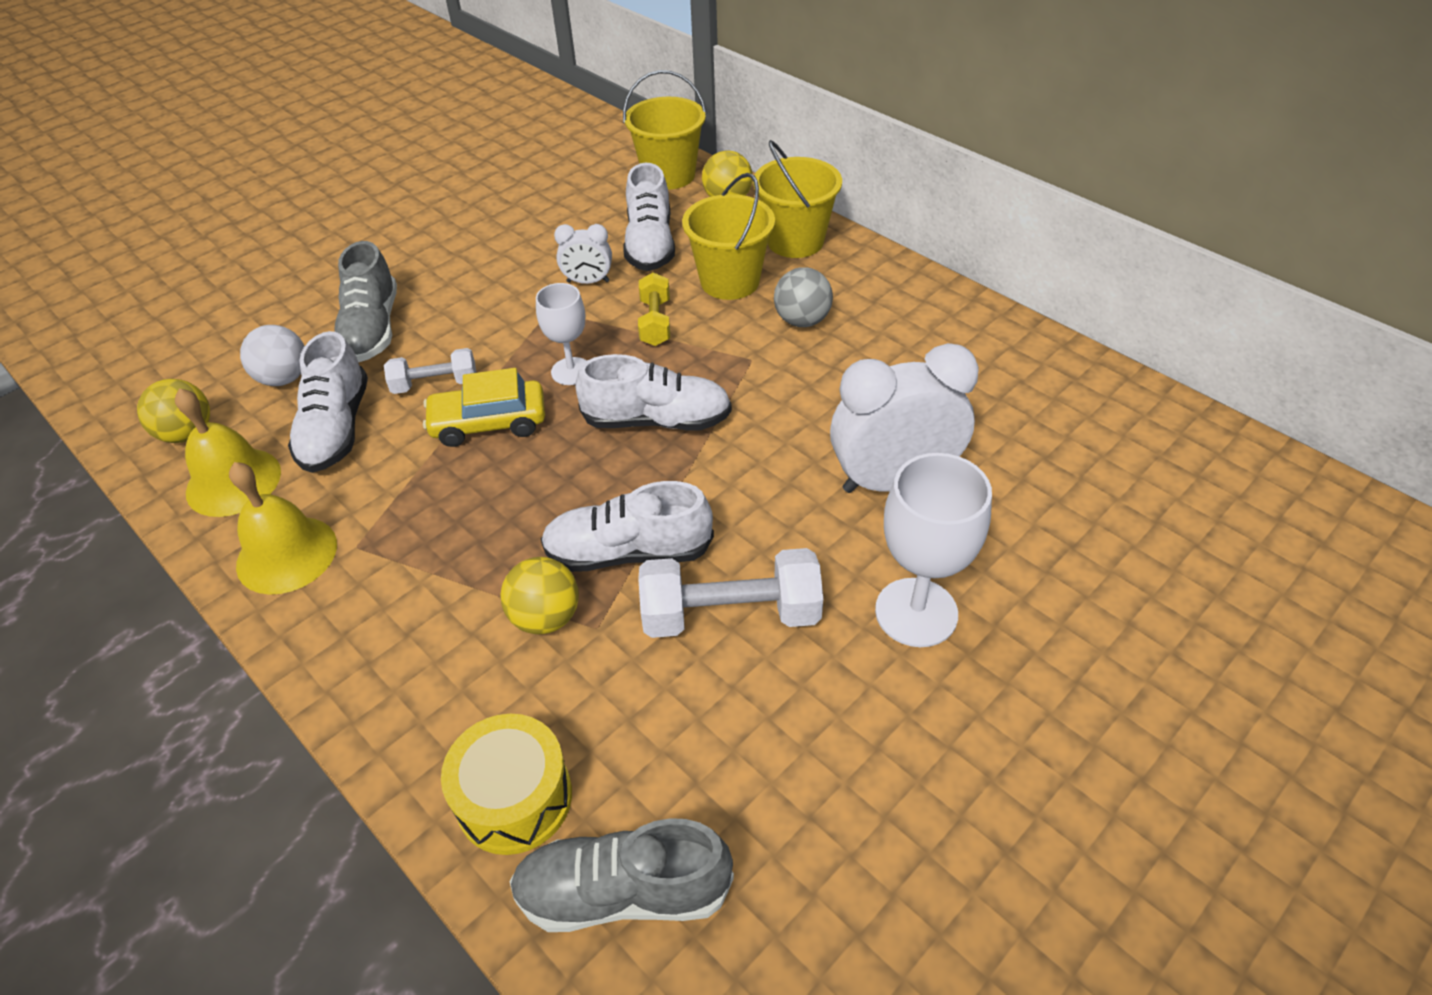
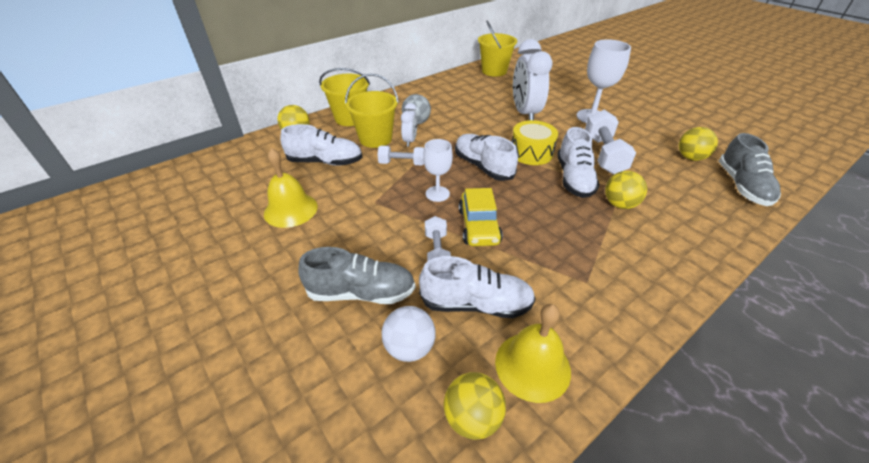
camera: 85 degrees left, 5 degrees down
(286, 554) = (600, 318): yellow bell -> yellow bell (290, 210)
(514, 798) = (719, 214): yellow drum -> yellow drum (531, 153)
(588, 281) = (352, 186): white clock -> white clock (410, 141)
(655, 322) = (402, 163): yellow dumbbell -> white dumbbell
(657, 420) = (483, 167): white shoe -> white shoe turned 45 degrees counterclockwise
(669, 175) = (253, 151): yellow bucket -> yellow bucket (494, 71)
(745, 804) = (690, 158): none -> yellow ball

